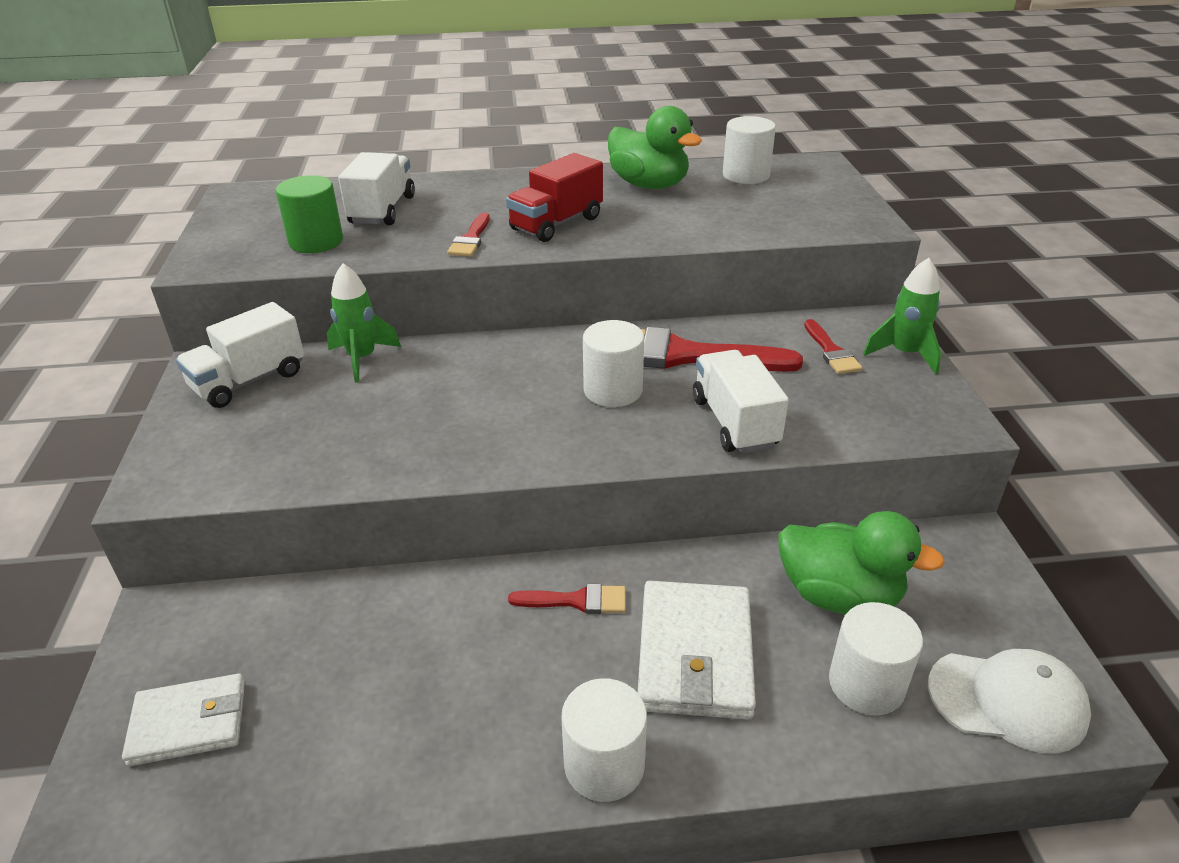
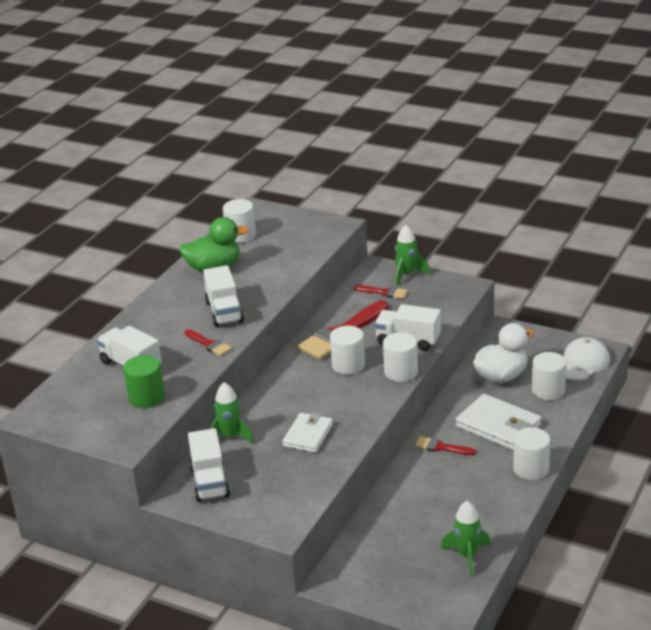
camera: 55 degrees left, 5 degrees down
(189, 723) = (414, 580): white wallet -> white wallet (308, 435)
(283, 775) = (467, 556): none -> green rocket
(556, 224) = (224, 312): red truck -> white truck
(576, 601) = (441, 447): red brush -> red brush turned 105 degrees counterclockwise
(642, 448) = (401, 372): none -> white cylinder
(839, 595) = (501, 376): green duck -> white duck

